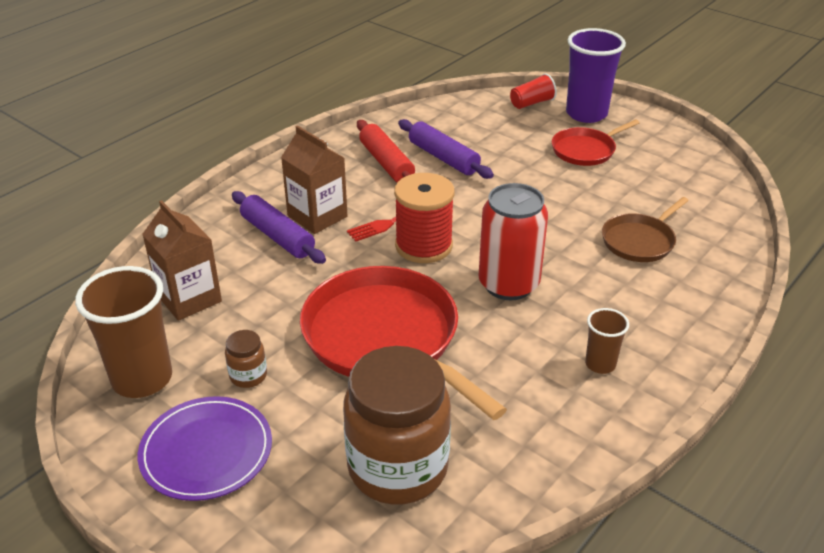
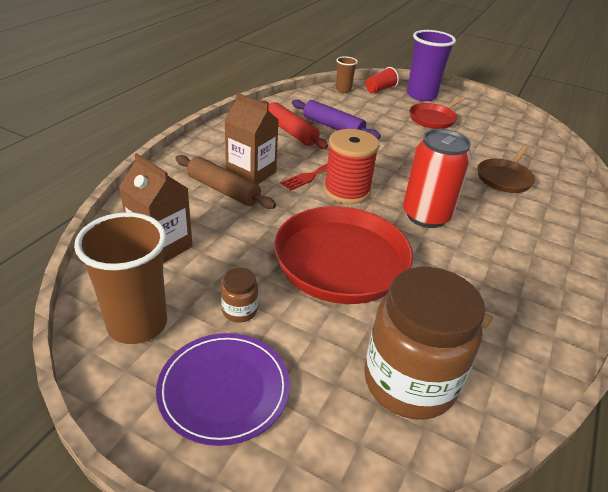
camera: 15 degrees left, 0 degrees up
(277, 236) = (223, 190): purple rolling pin -> brown rolling pin
(600, 364) = (527, 272): brown cup -> brown cup (343, 90)

